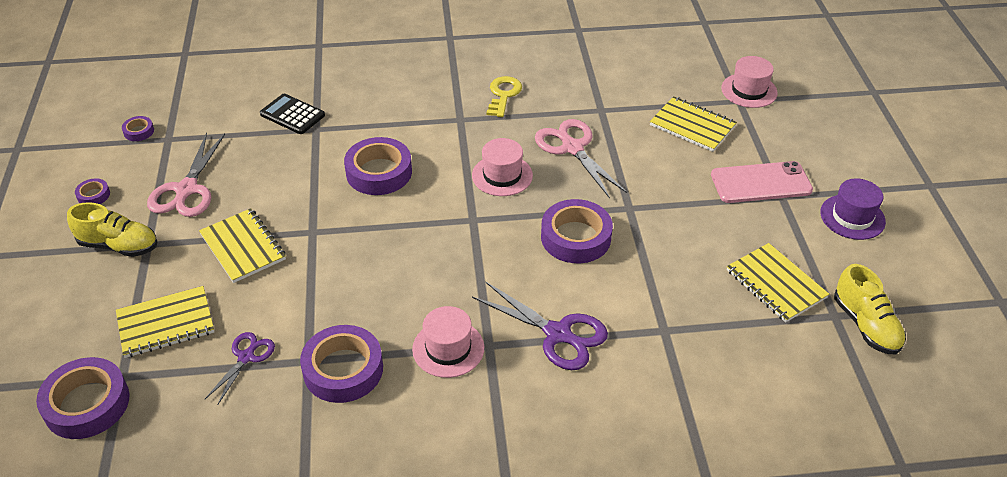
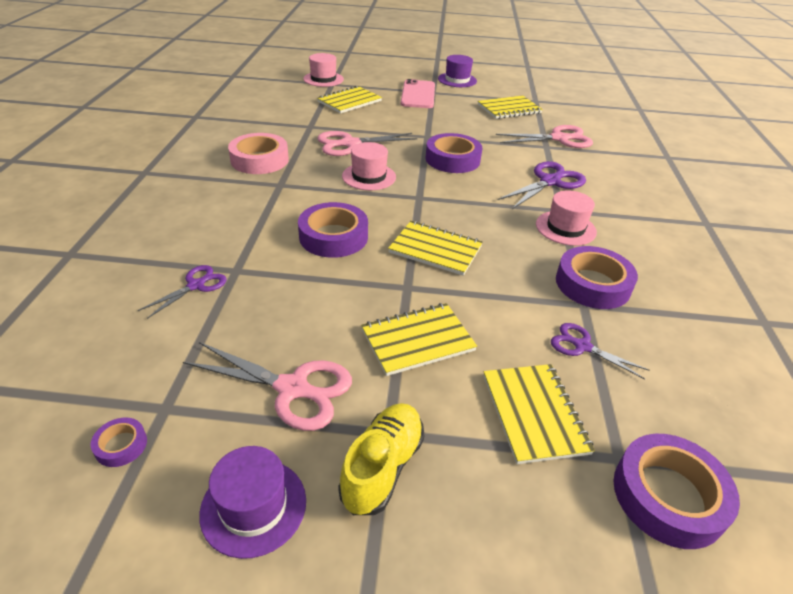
camera: 80 degrees left, 5 degrees down
(93, 195) = (253, 506): purple tape -> purple hat
(292, 115) = (196, 285): black calculator -> purple scissors
(375, 243) = (435, 249): none -> yellow notebook
(503, 94) = (259, 160): yellow key -> pink tape
(700, 345) = (559, 138): none -> pink scissors
(865, 325) = (543, 95): yellow shoe -> none

